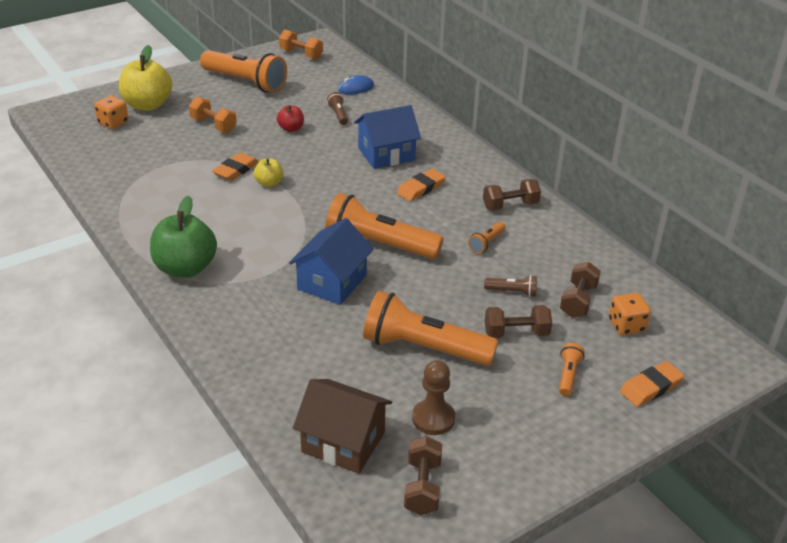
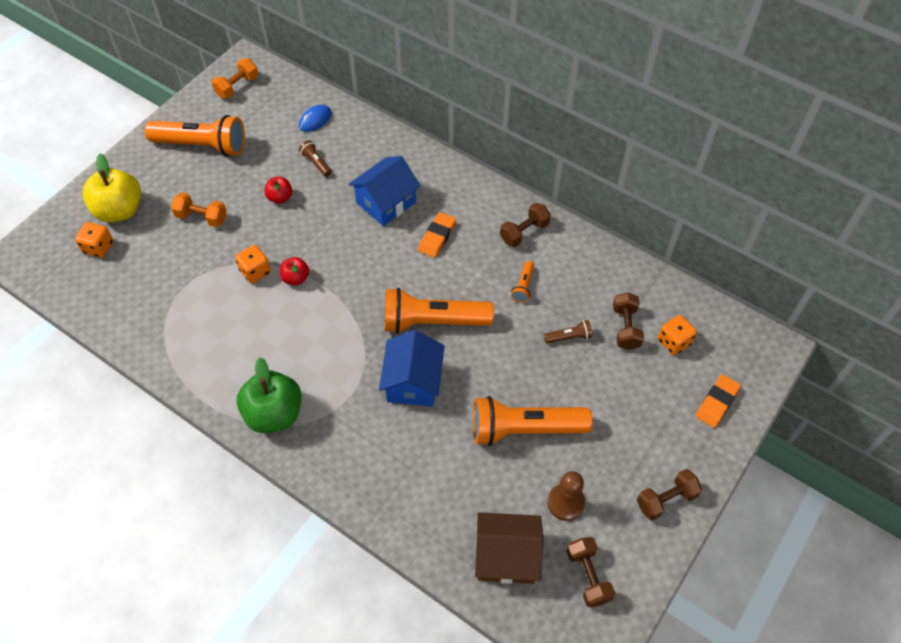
camera: 20 degrees left, 20 degrees up
(236, 170) = (255, 271): orange eraser -> orange dice
(269, 183) = (296, 278): yellow apple -> red apple
(301, 54) = (237, 86): orange dumbbell -> orange dumbbell turned 60 degrees counterclockwise
(516, 333) = (591, 383): brown dumbbell -> brown dumbbell (666, 500)
(568, 375) = (650, 414): orange flashlight -> none

